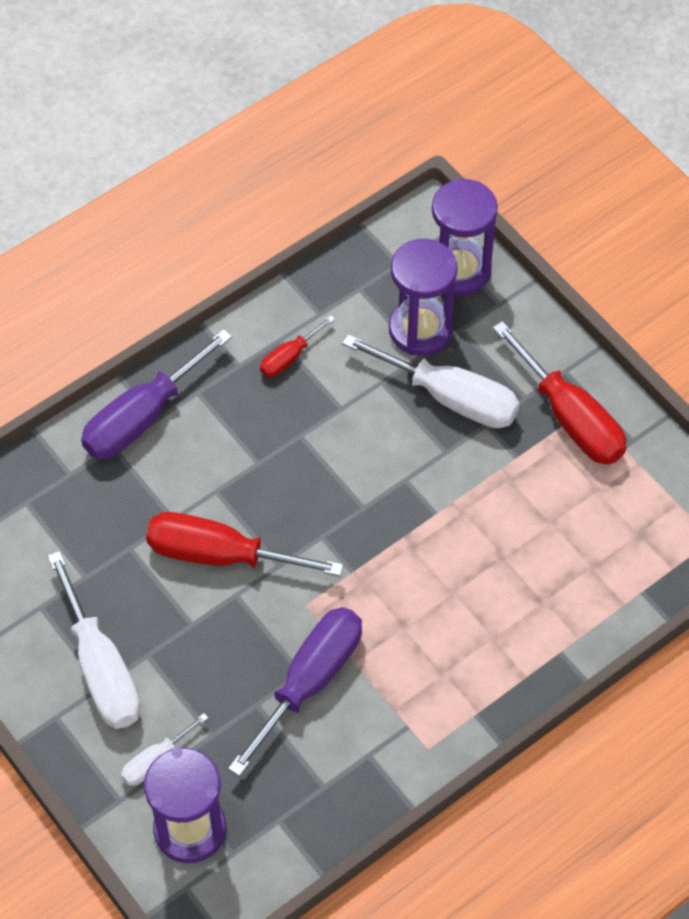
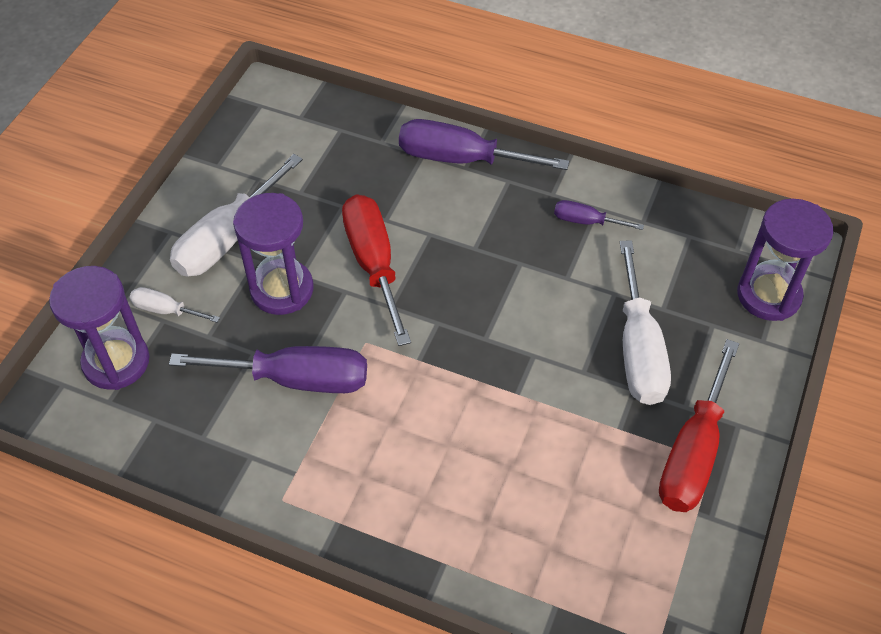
camera: 60 degrees right, 5 degrees down
(289, 357) = (586, 221): red screwdriver -> purple screwdriver
(420, 329) = (687, 295): purple hourglass -> purple hourglass (282, 289)

